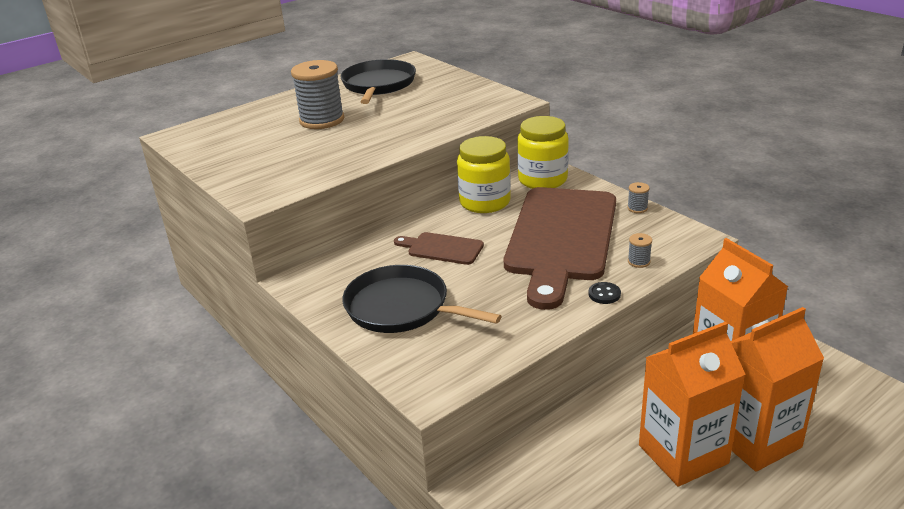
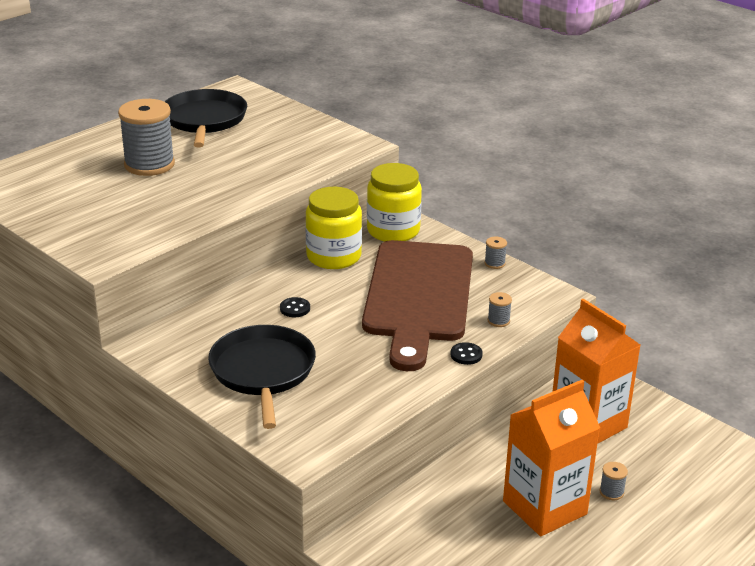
camera: 10 degrees left, 0 degrees up
(402, 308) = (263, 372): black pan -> black pan turned 60 degrees clockwise
(442, 248) = (295, 308): brown cutting board -> black button
(755, 440) = (611, 492): orange carton -> grey spool

